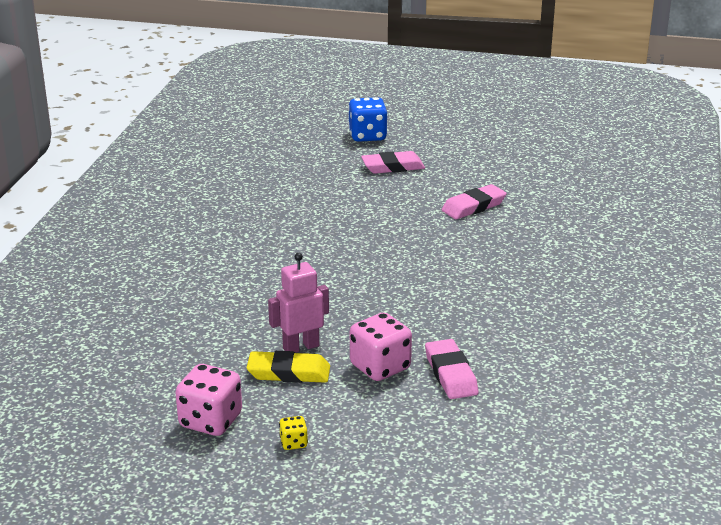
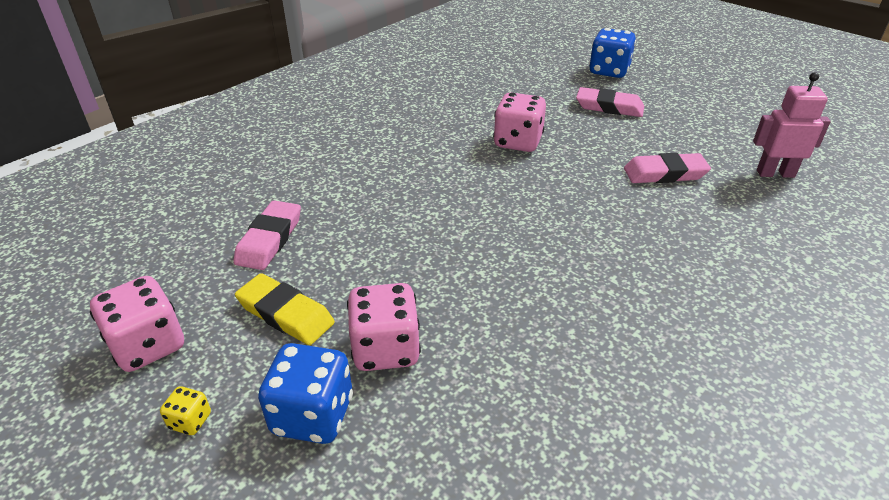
camera: 30 degrees right, 10 degrees up
(301, 347) = (329, 285): pink robot -> pink robot (775, 173)
(344, 213) = (518, 142): none -> pink dice
(370, 413) = (313, 415): none -> blue dice
(450, 374) = (459, 397): pink eraser -> pink eraser (269, 239)

